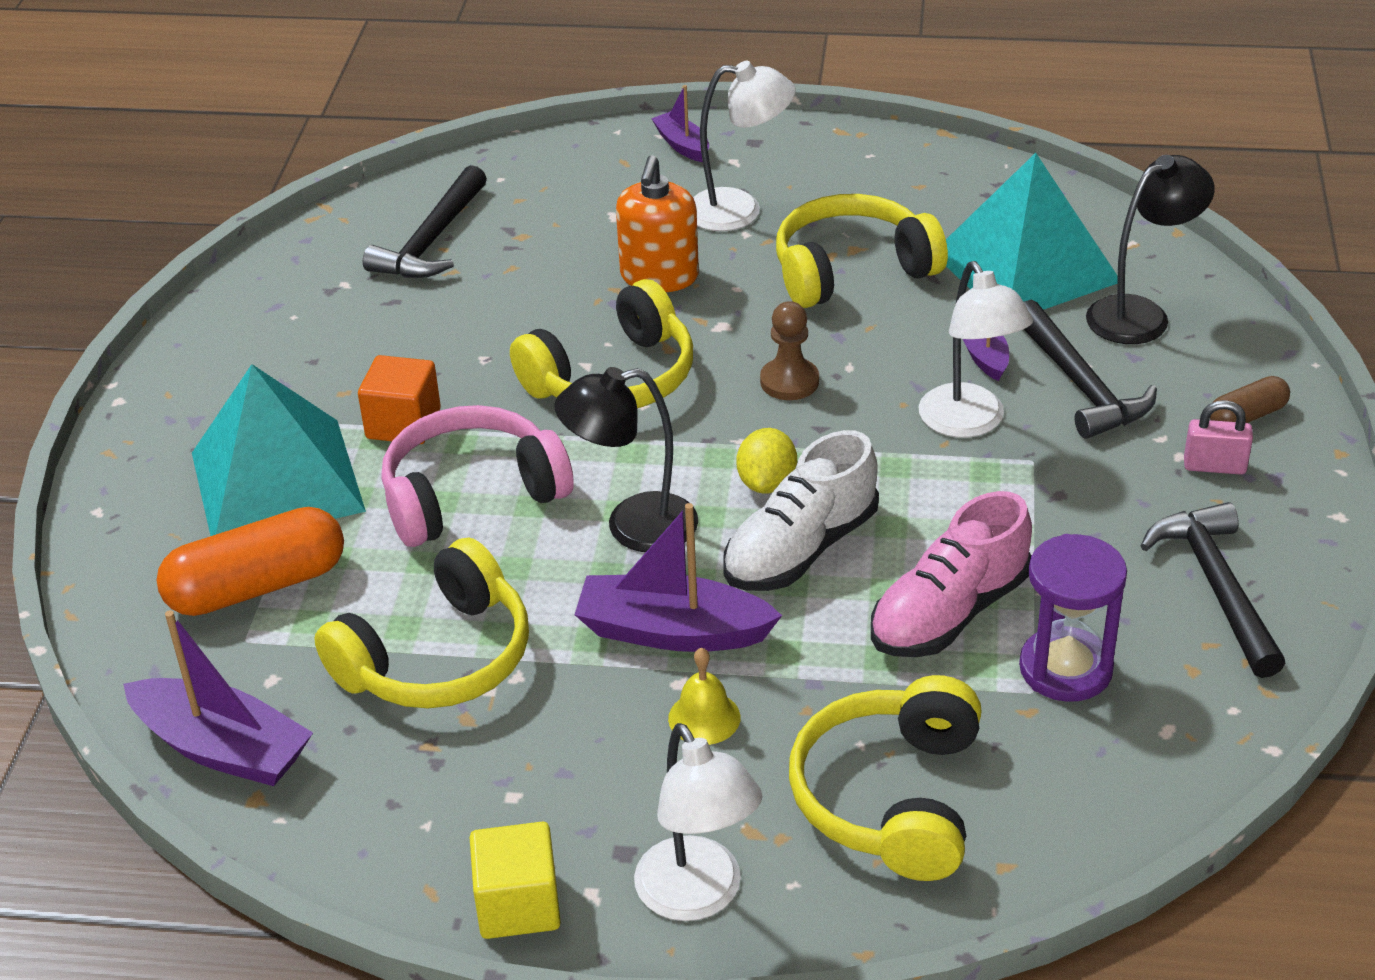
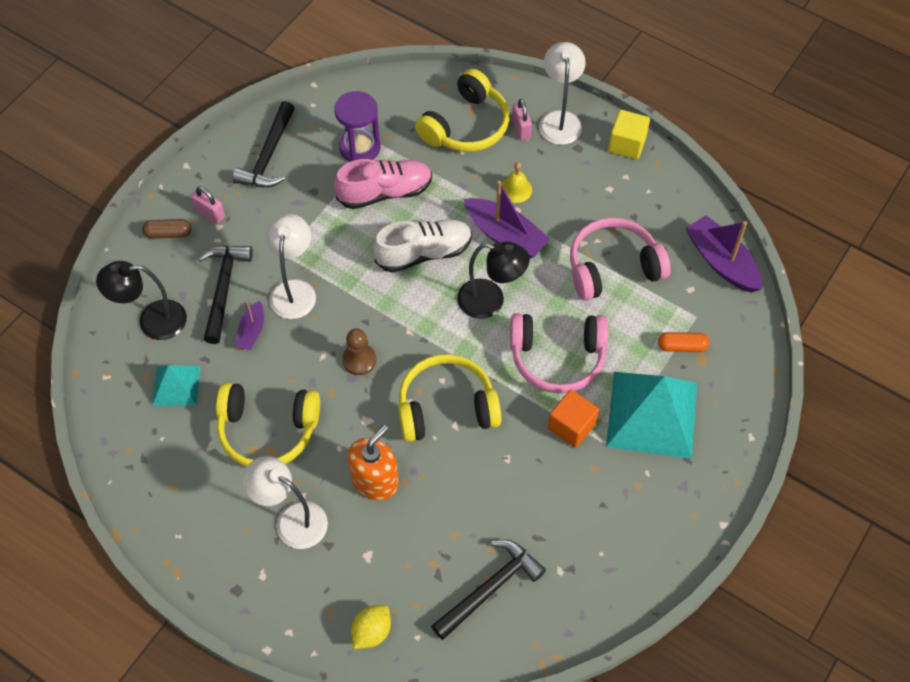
camera: 155 degrees left, 20 degrees up
(257, 586) = (682, 346): orange capsule -> orange capsule, size x0.53
(438, 658) = (613, 267): yellow headphones -> pink headphones
(682, 145) = (283, 611): purple boat -> none
(767, 483) = (413, 298): yellow lemon -> yellow lemon (371, 632)
(771, 841) = (521, 129): none -> pink padlock
(1026, 267) = (176, 385): turquoise pyramid -> turquoise pyramid, size x0.53

